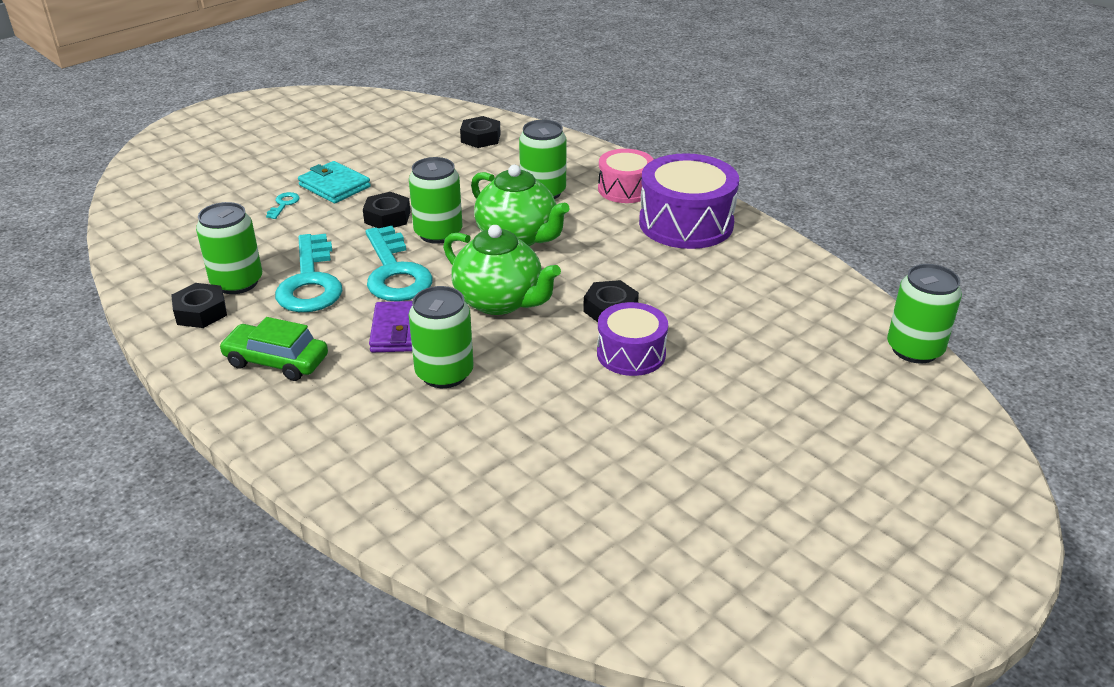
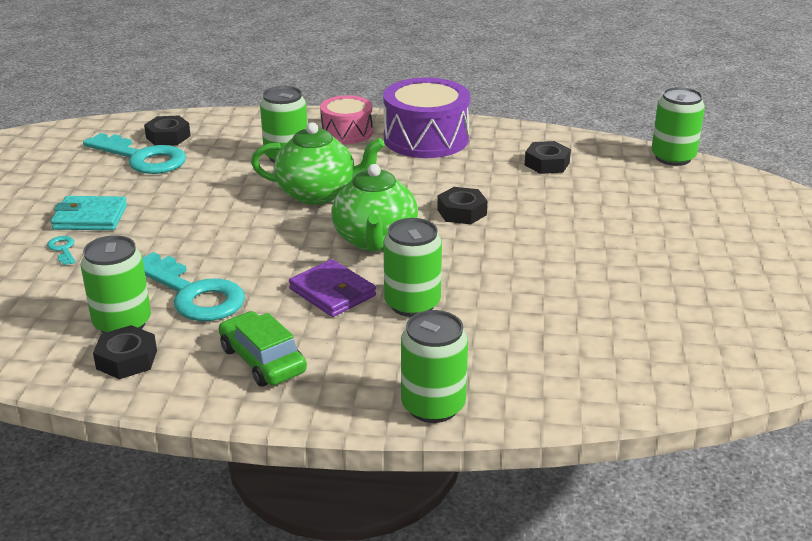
camera: 40 degrees left, 5 degrees down
(276, 361) = (262, 360): green car -> green car turned 75 degrees clockwise
(387, 217) = (182, 222): black nut -> black nut (547, 164)
(395, 272) = (257, 256): turquoise key -> turquoise key (142, 158)
(438, 233) = (247, 216): green can -> green can (433, 406)
(500, 301) = (375, 241): green teapot -> green teapot turned 90 degrees clockwise
(631, 354) = (519, 233): purple drum -> none

